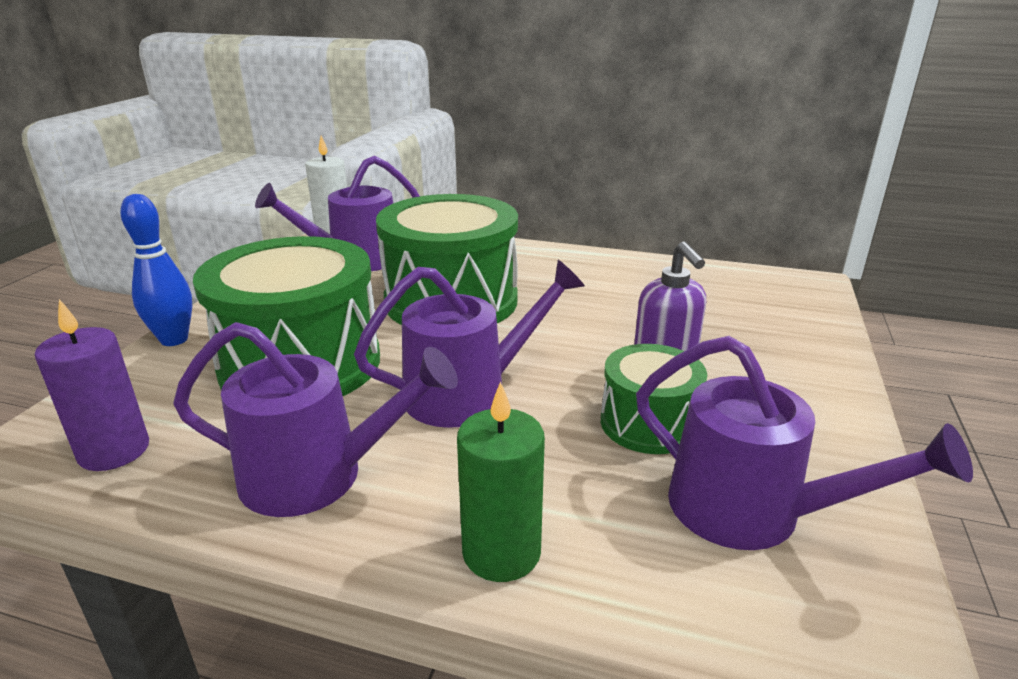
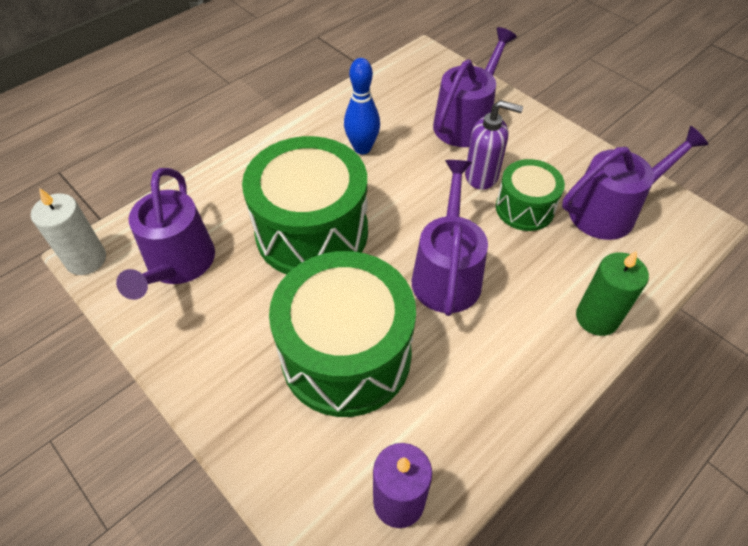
camera: 60 degrees left, 25 degrees up
(174, 340) = (238, 439): blue bowling pin -> blue bowling pin (362, 148)
(316, 475) = (492, 381): purple watering can -> purple watering can (466, 122)

